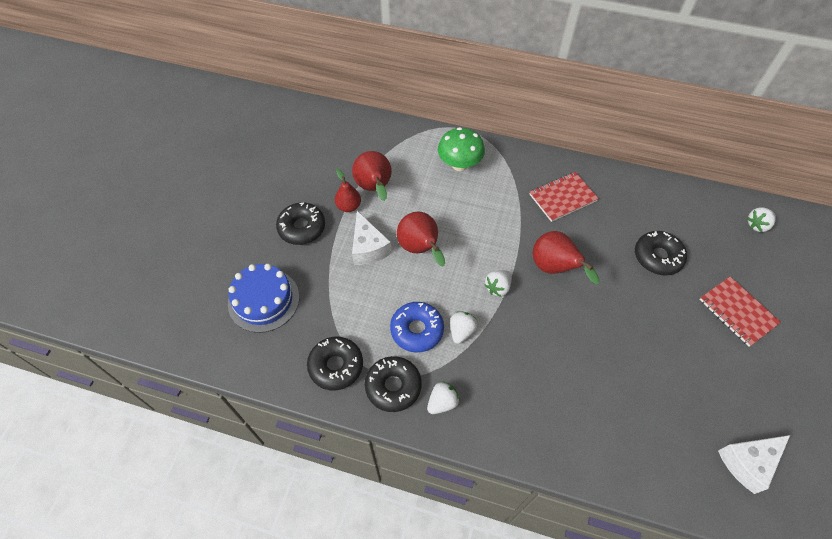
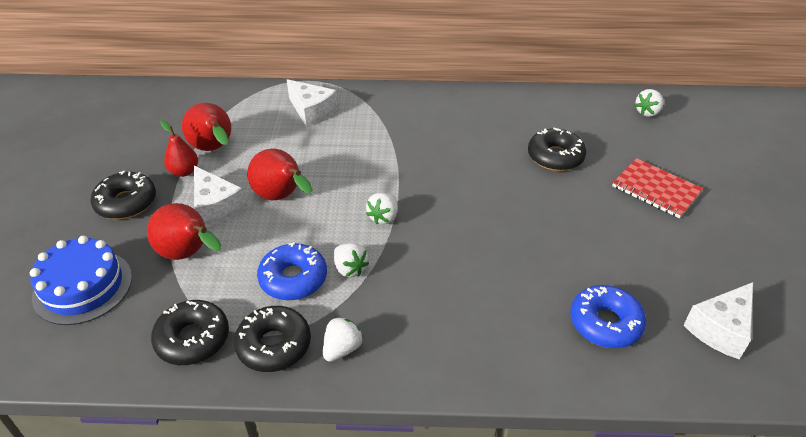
camera: 15 degrees left, 15 degrees down
(459, 164) = (312, 112): green mushroom -> white cheese
(461, 331) = (350, 269): white strawberry -> white strawberry turned 135 degrees clockwise
(554, 268) = (445, 187): red pear -> red pear (189, 254)
(562, 197) = (436, 122): red notebook -> none
(653, 432) = (605, 323): none -> blue donut

